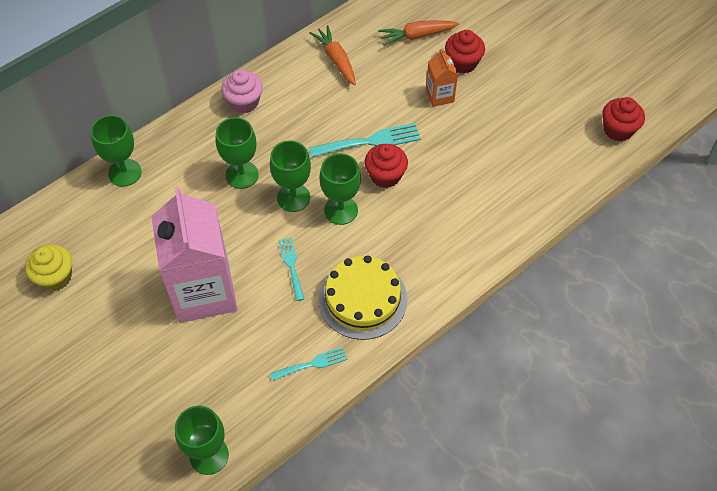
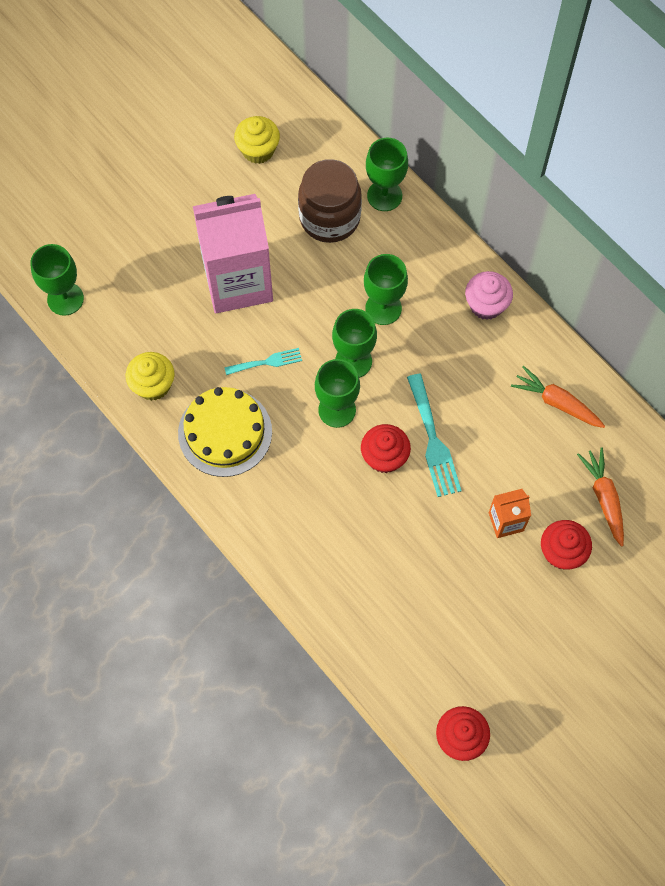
camera: 90 degrees right, 10 degrees up
(142, 216) = (329, 218): none -> brown jar
(312, 364) = (153, 385): turquoise fork -> yellow cupcake
(336, 60) = (557, 403): orange carrot -> orange carrot turned 120 degrees counterclockwise

